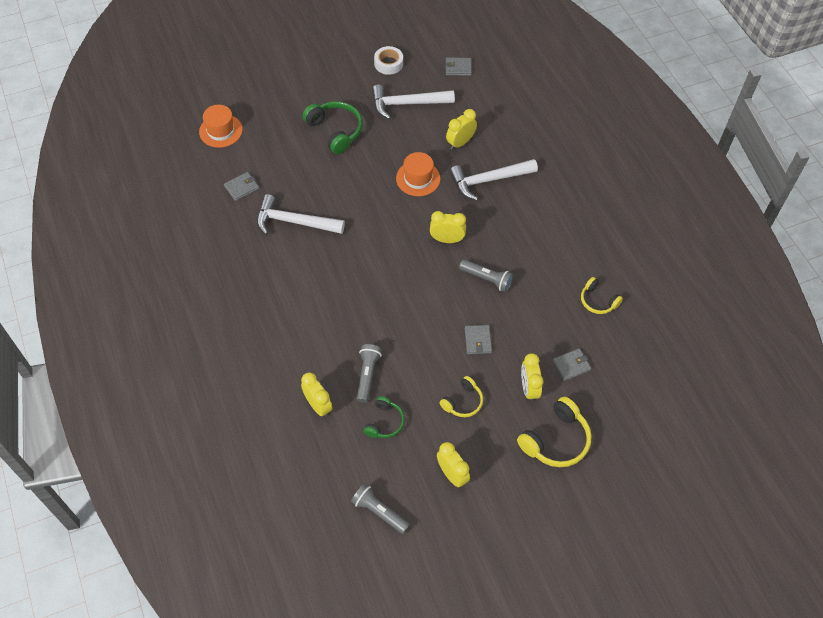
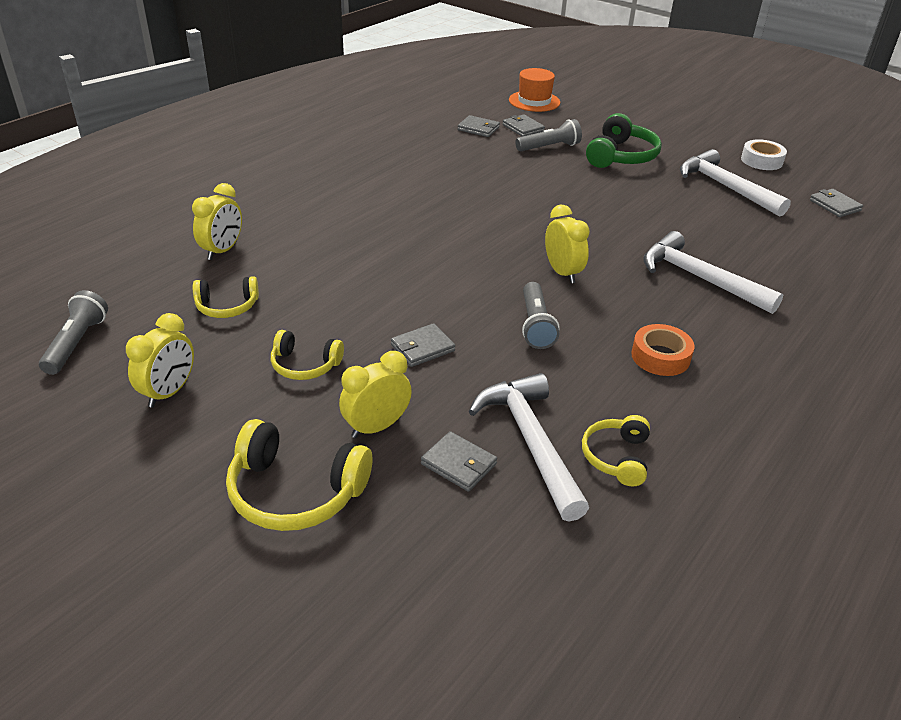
camera: 60 degrees right, 20 degrees down
(259, 161) = (523, 128): none -> grey wallet
(294, 222) = (468, 166): white hammer -> white hammer (530, 442)
(367, 375) = (292, 272): grey flashlight -> grey flashlight (549, 147)
(385, 422) = (227, 306): green headphones -> yellow headphones
(418, 178) = (628, 225): orange hat -> none
(460, 143) = (726, 239): yellow clock -> none
(541, 240) = (660, 357): none -> orange tape

